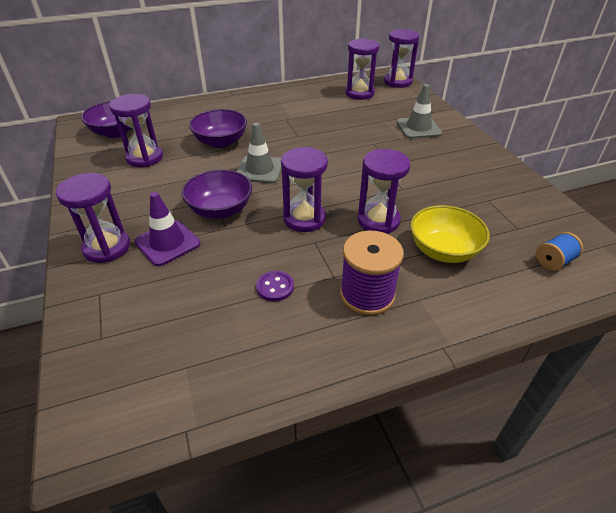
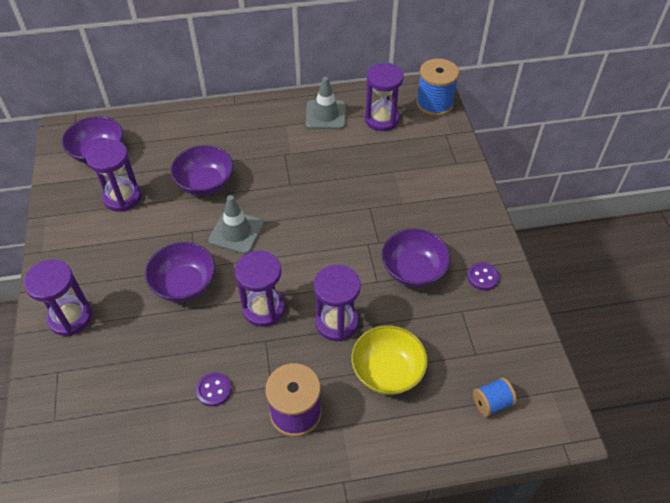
camera: 10 degrees right, 10 degrees up
(167, 243) = (126, 320): purple traffic cone -> none
(397, 82) = (434, 104): purple hourglass -> blue spool
(418, 128) = (429, 189): grey traffic cone -> grey traffic cone (325, 115)
(431, 178) = (413, 270): none -> purple bowl
(493, 176) = (482, 277): none -> purple button

